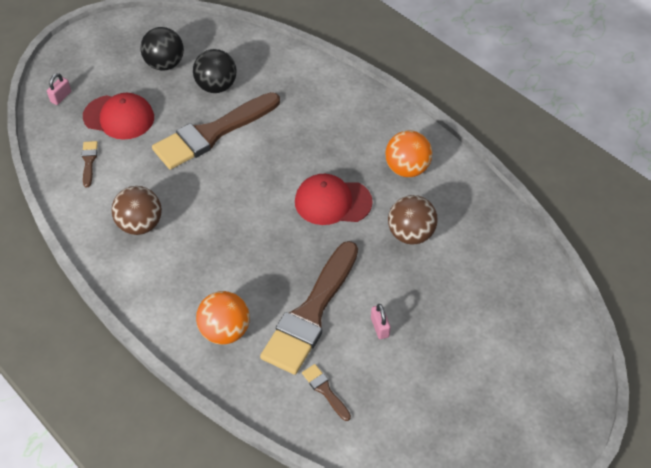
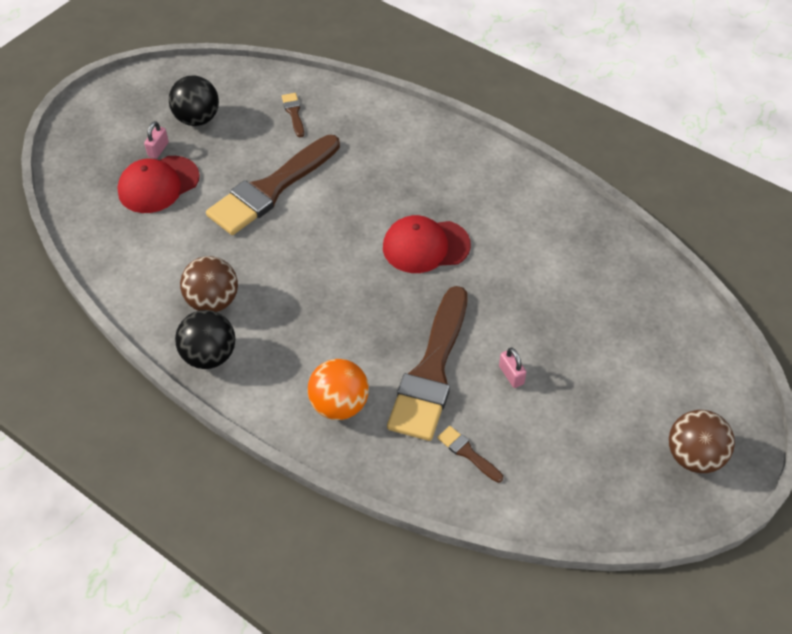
camera: 10 degrees left, 0 degrees up
(61, 97) = (84, 170): pink padlock -> pink padlock (158, 149)
(89, 161) = (135, 238): brown brush -> brown brush (294, 113)
(119, 117) = (158, 184): red cap -> red cap turned 135 degrees clockwise
(216, 86) = (263, 136): black ball -> black ball (209, 355)
(407, 169) = (499, 199): orange ball -> none
(410, 234) = (520, 269): brown ball -> brown ball (693, 456)

